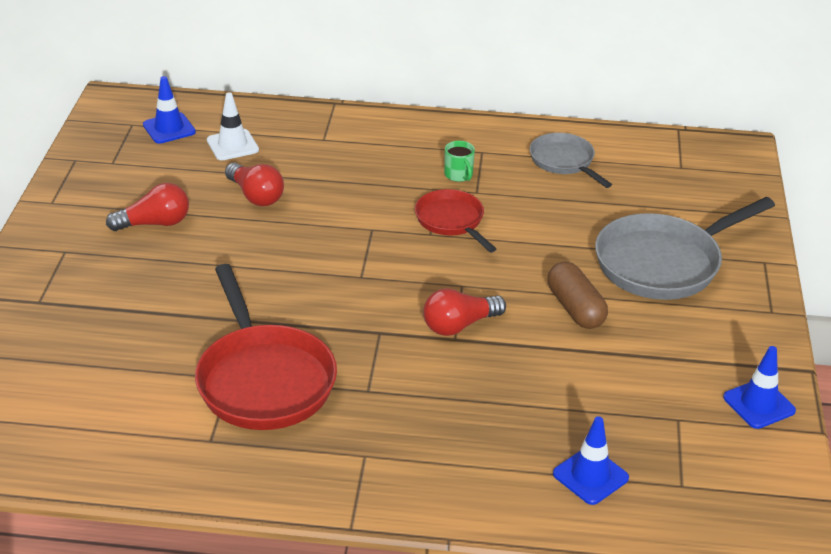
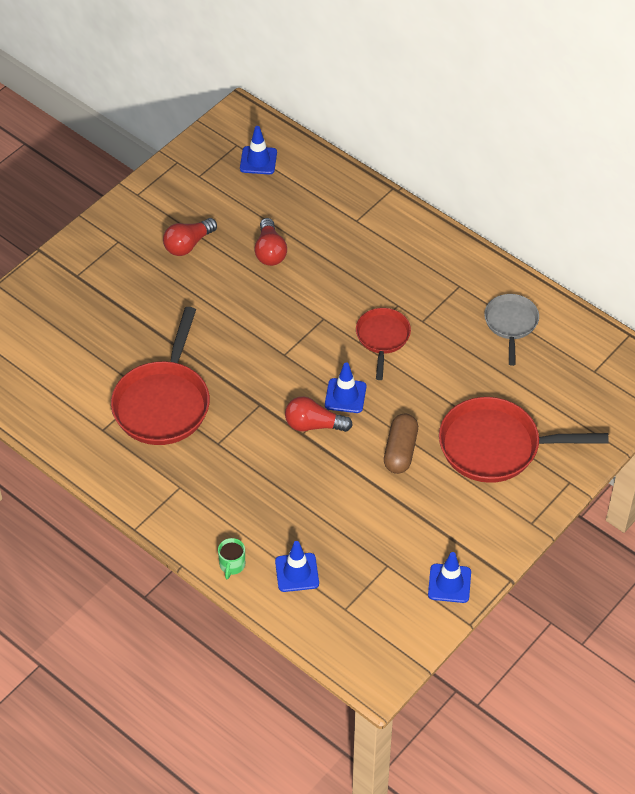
camera: 35 degrees right, 15 degrees up
(155, 223) = (188, 244): red light bulb -> red light bulb turned 120 degrees clockwise
(232, 145) = (289, 197): white traffic cone -> none
(459, 175) = (423, 299): green mug -> green mug (232, 565)
(466, 285) = (345, 396): none -> blue traffic cone
(663, 263) = (496, 446): grey pan -> red pan

